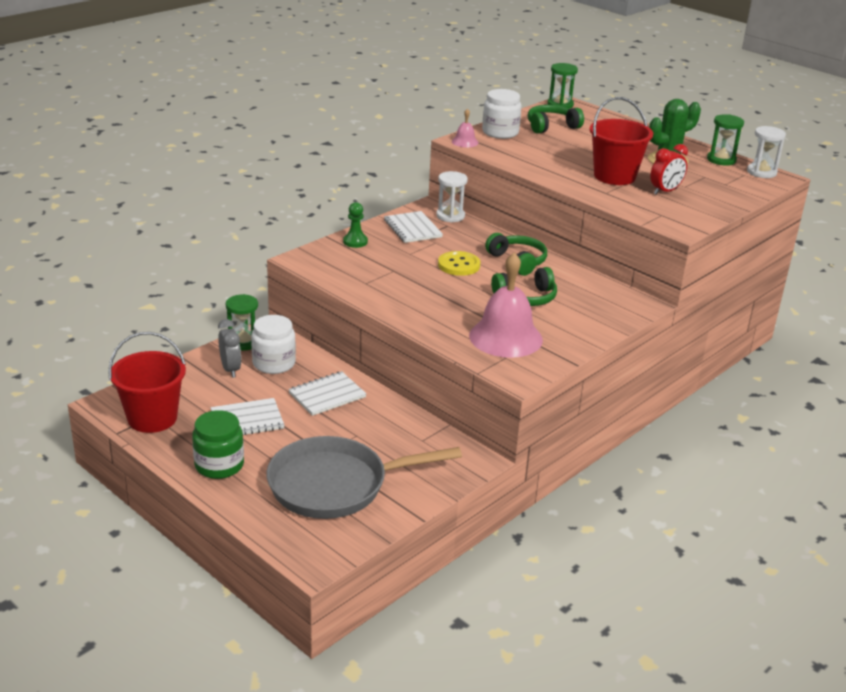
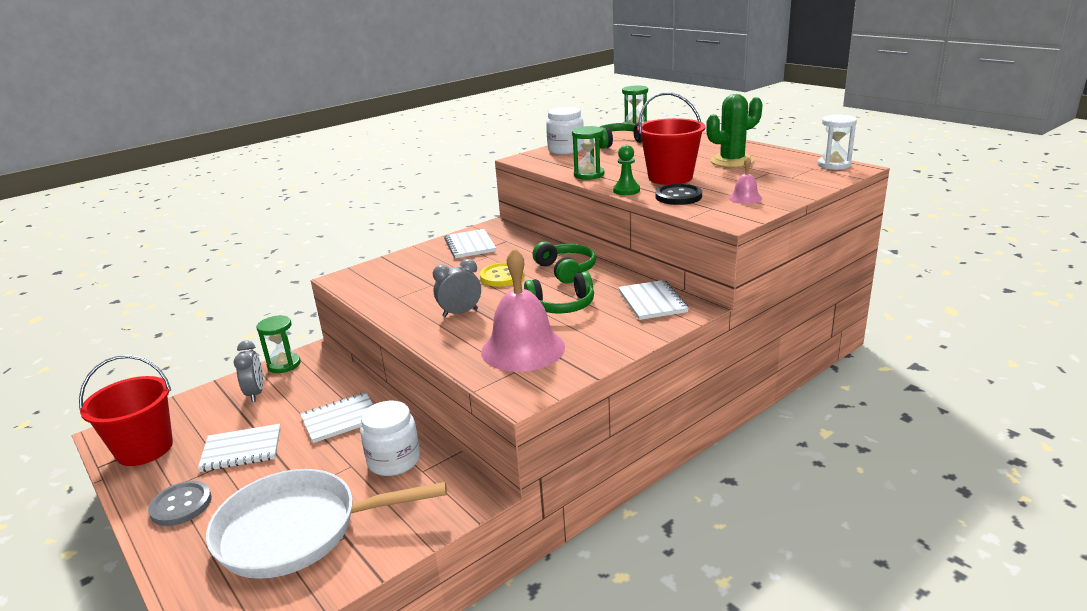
camera: 10 degrees right, 5 degrees down
(219, 465) = (181, 505): green jar -> grey button
(274, 363) = (303, 386): white jar -> white jar (394, 461)
(335, 485) = (297, 530): grey pan -> white pan
(355, 242) = (406, 259): green pawn -> green pawn (626, 190)
(434, 301) = (460, 313): none -> grey clock
(450, 216) = (513, 232): white hourglass -> none
(465, 142) = (527, 159): pink bell -> pink bell (745, 198)
(606, 297) = (652, 302): none -> white notebook
(628, 199) = (678, 196): none -> black button
(665, 191) = (722, 187): red clock -> none
(721, 160) = (790, 157): green hourglass -> green hourglass (589, 175)

